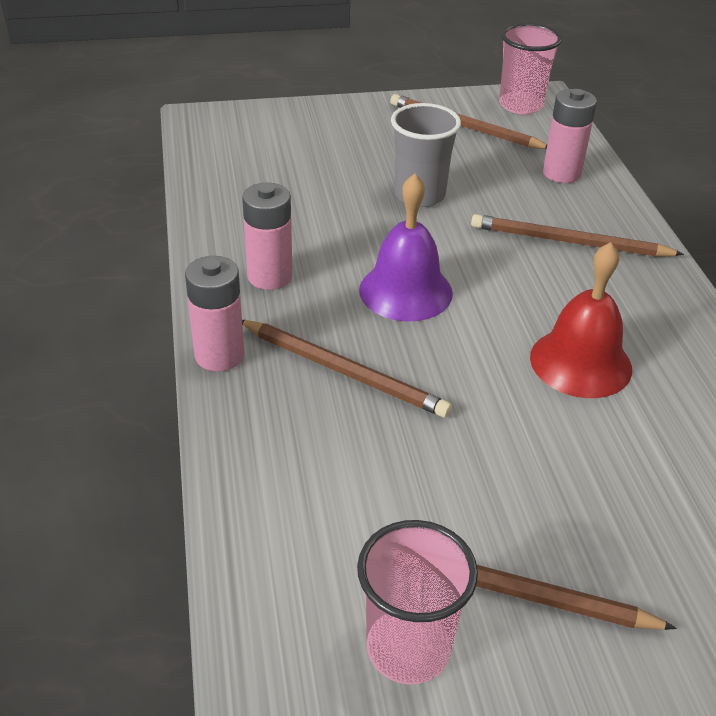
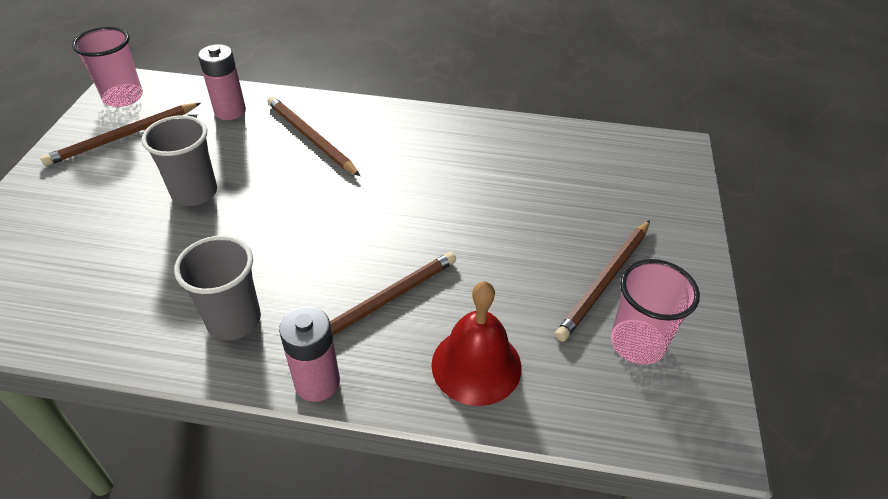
camera: 70 degrees left, 5 degrees up
(270, 276) = (234, 320): pink battery -> grey cup
(405, 291) = (309, 240): purple bell -> none
(569, 242) = (310, 138): brown pencil -> brown pencil turned 105 degrees clockwise
(580, 362) = (432, 179): red bell -> red bell (476, 365)

